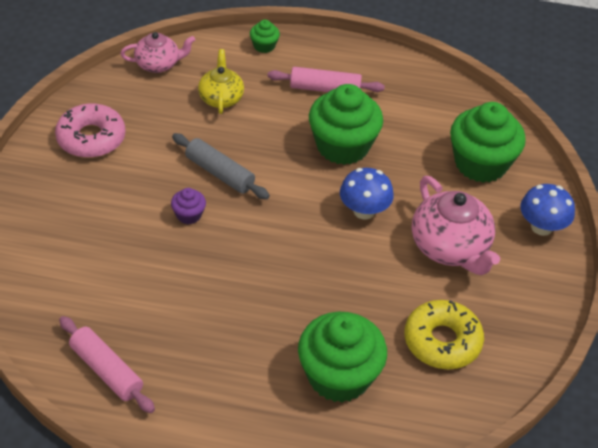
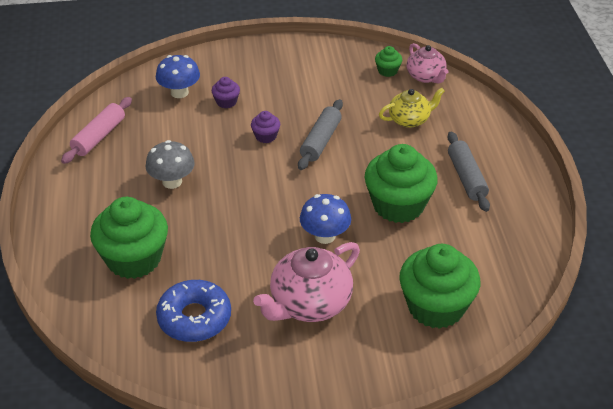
camera: 75 degrees right, 5 degrees down
(91, 138) = (319, 67): pink donut -> none
(107, 233) = (226, 102): none -> purple cupcake
(226, 315) = (172, 181): none -> grey mushroom
(264, 46) = (495, 128): green cupcake -> green cupcake (387, 71)
(325, 89) = (466, 177): pink rolling pin -> grey rolling pin
(442, 341) = (194, 318): yellow donut -> blue donut
(541, 227) = (373, 370): blue mushroom -> blue mushroom (179, 92)

